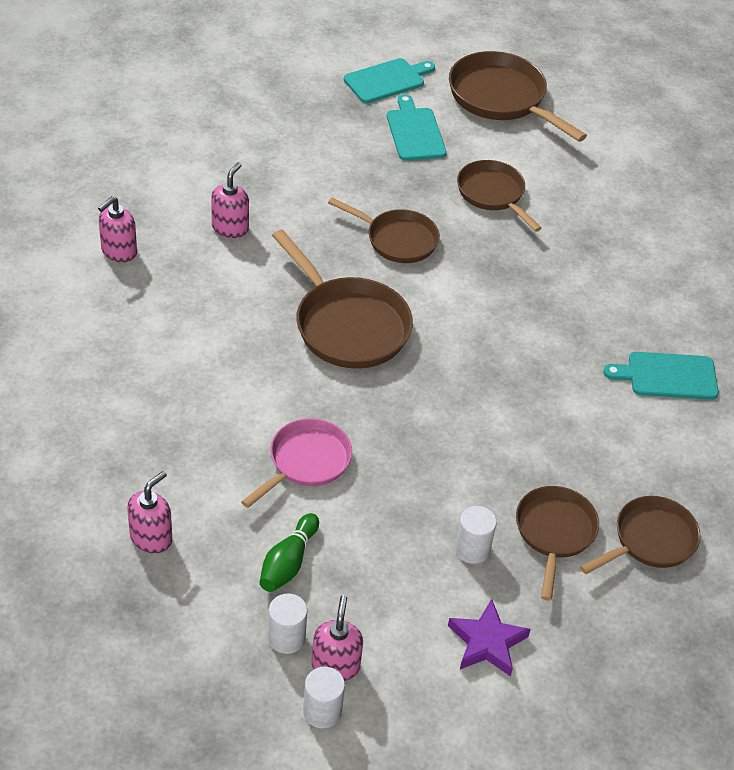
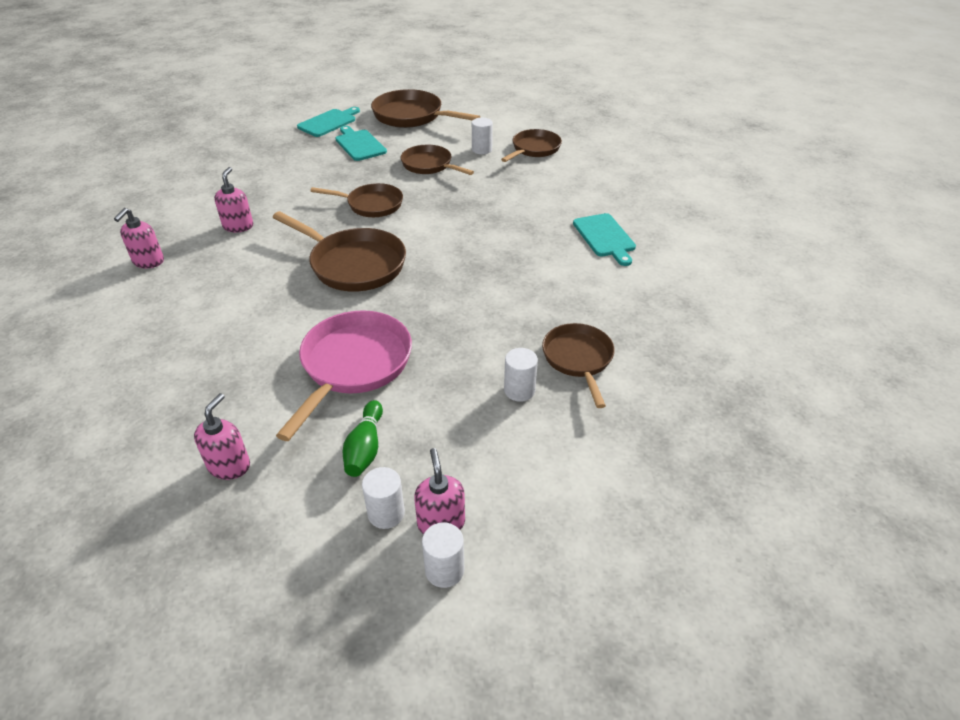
camera: 15 degrees left, 5 degrees down
(306, 462) = (353, 365): pink pan -> pink pan, size x1.53
(487, 642) = (566, 459): purple star -> none
(572, 186) = (482, 149): none -> white cylinder
(650, 540) = (653, 343): brown pan -> brown pan (534, 149)
(668, 376) = (605, 237): turquoise cutting board -> turquoise cutting board turned 90 degrees counterclockwise

